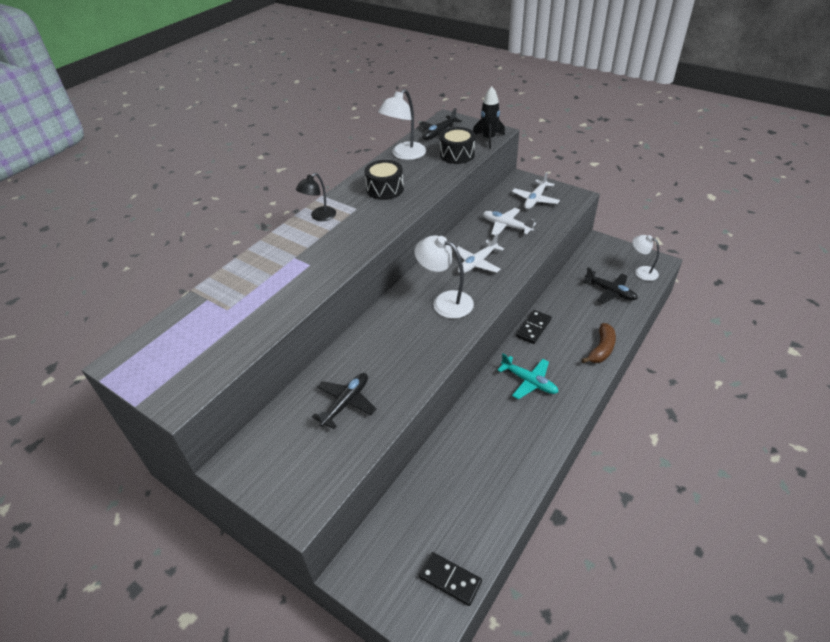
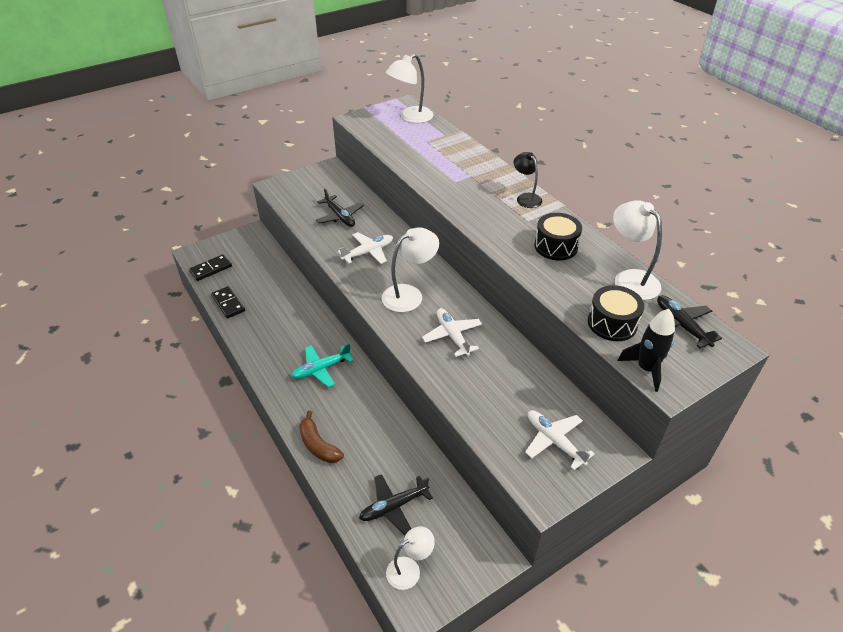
camera: 110 degrees right, 0 degrees up
(163, 344) = (410, 118): none -> white lamp
(506, 226) = (507, 386): white plane -> white plane (368, 252)
(533, 328) = (382, 402): black domino -> black domino (228, 303)

